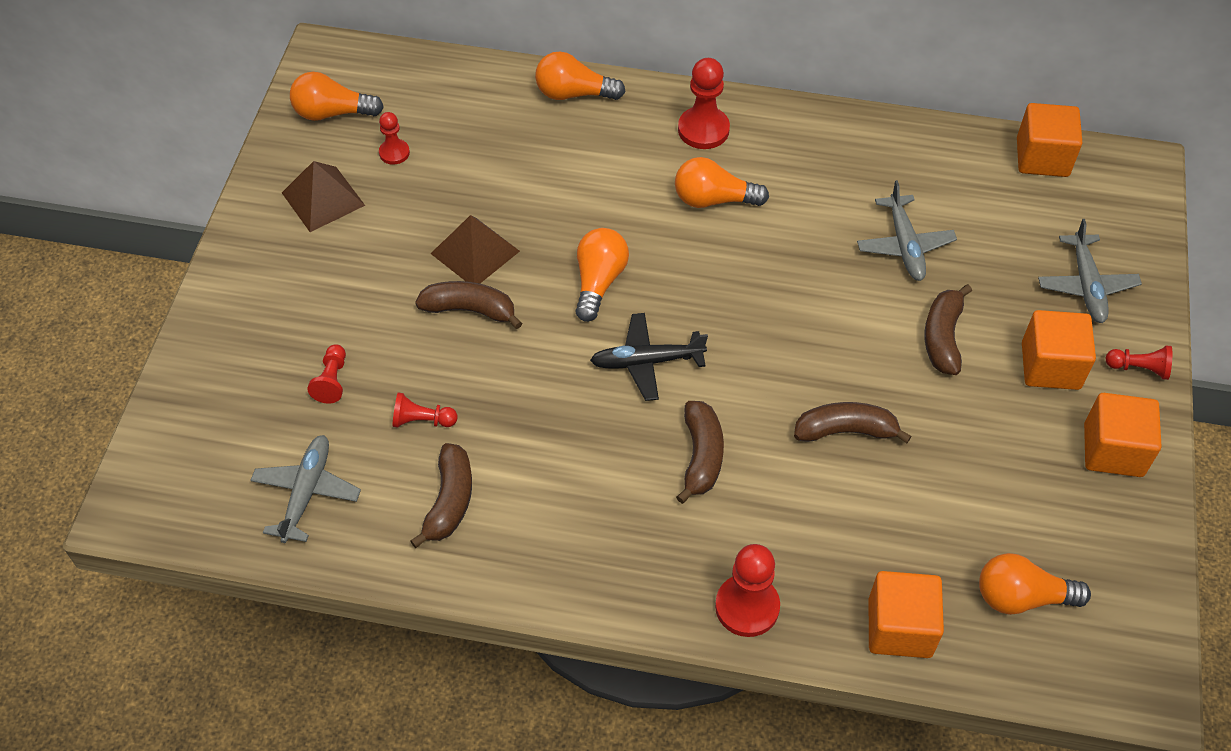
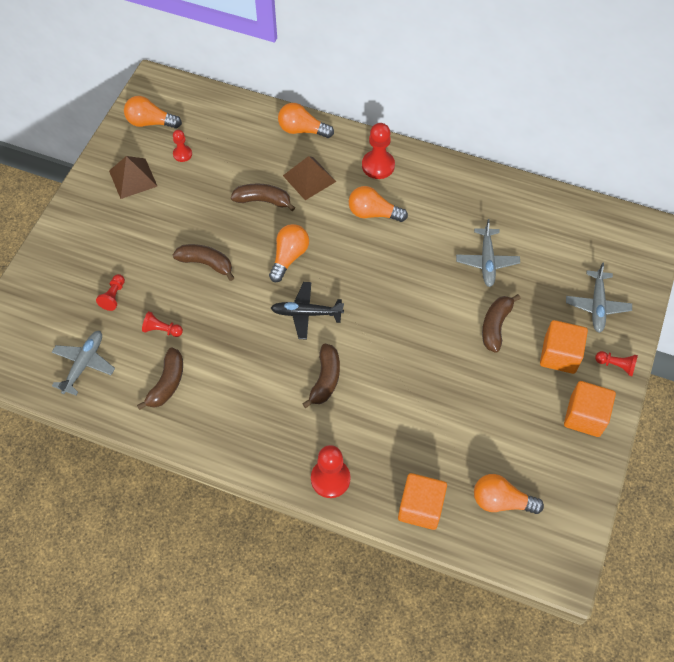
camera: 10 degrees right, 5 degrees up
(475, 252) = (217, 226): brown pyramid -> brown pyramid (309, 178)
(845, 431) = (418, 377): brown banana -> brown banana (263, 200)
(1042, 157) = (591, 215): orange cube -> none

